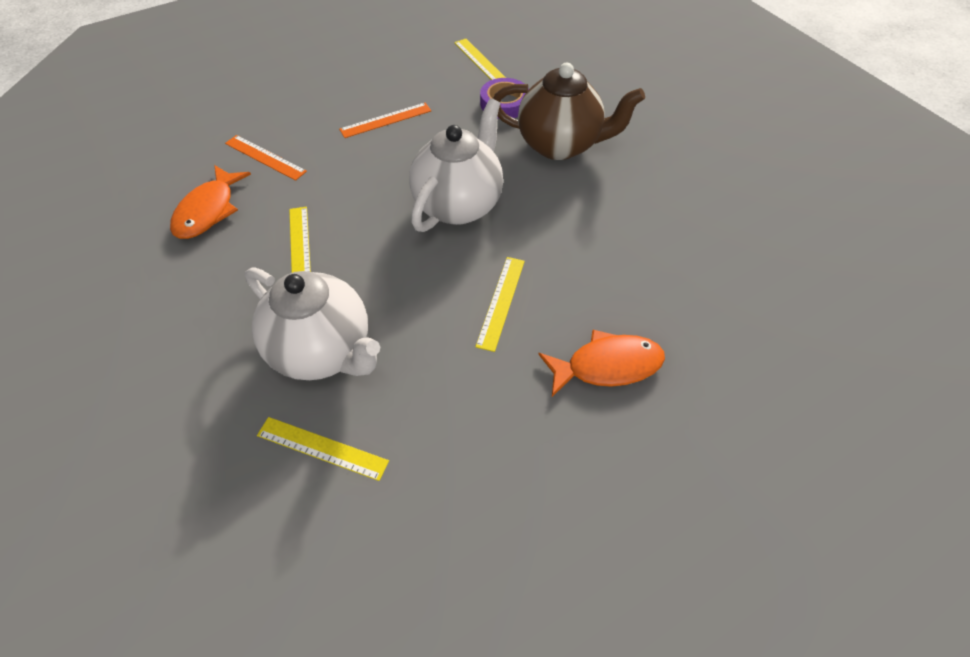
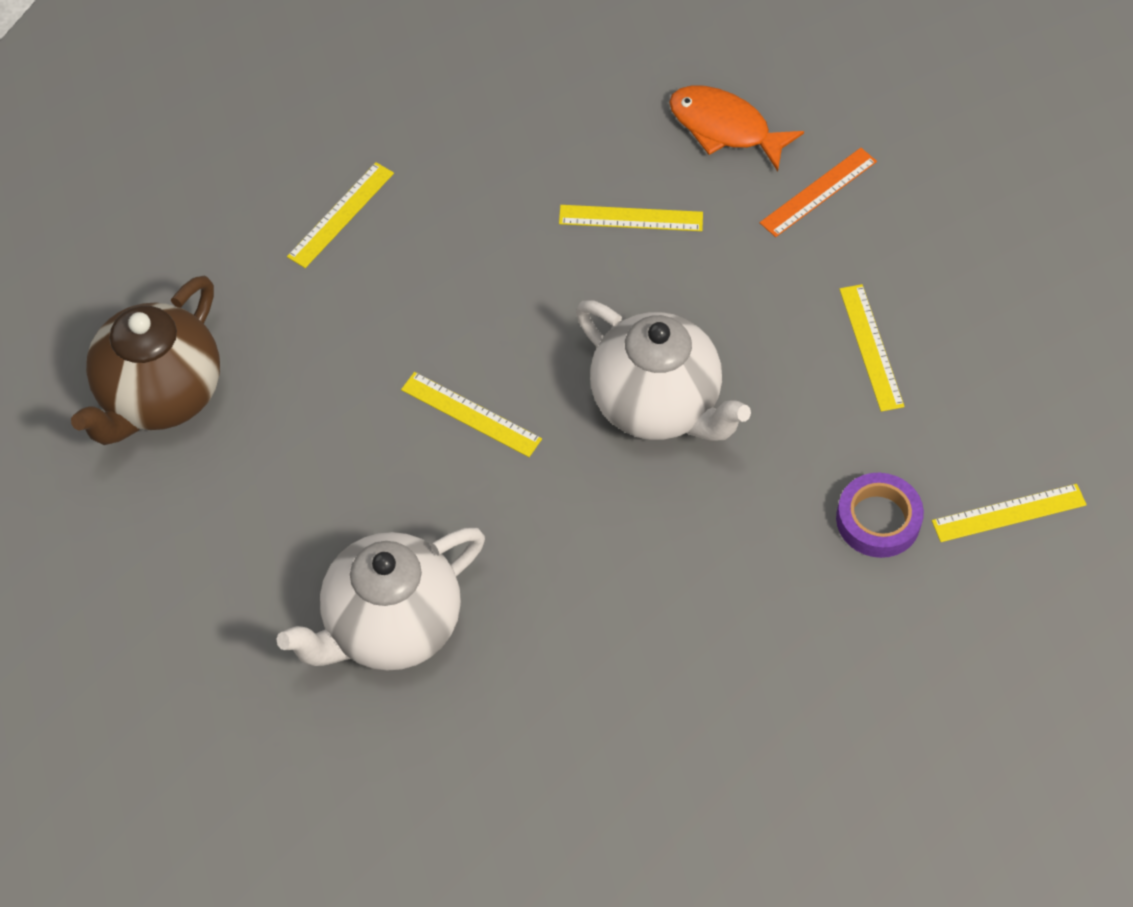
camera: 105 degrees right, 5 degrees up
(323, 351) = (460, 227): white teapot -> white teapot (390, 627)
(386, 120) = (871, 347): orange ruler -> yellow ruler
(560, 145) = (752, 571): brown teapot -> brown teapot (160, 396)
(607, 366) = (340, 500): orange fish -> none

